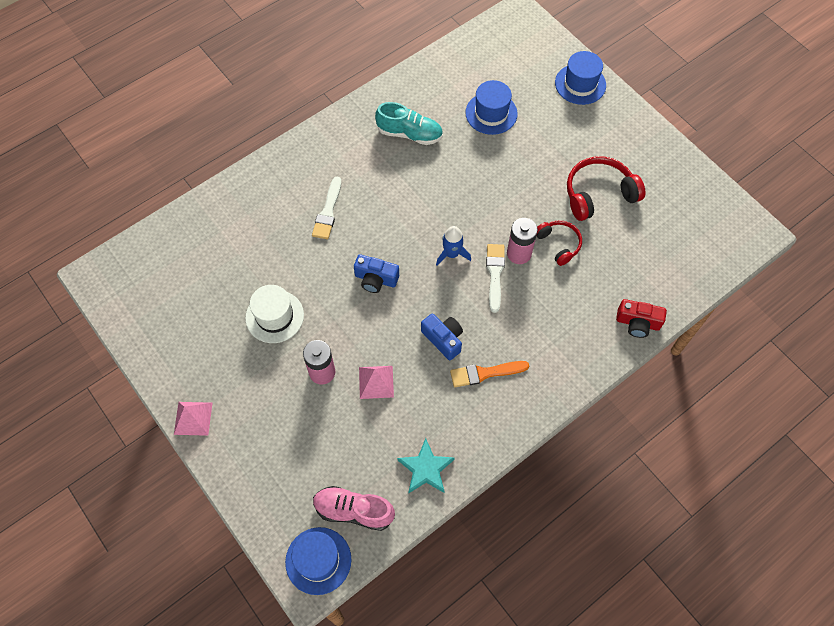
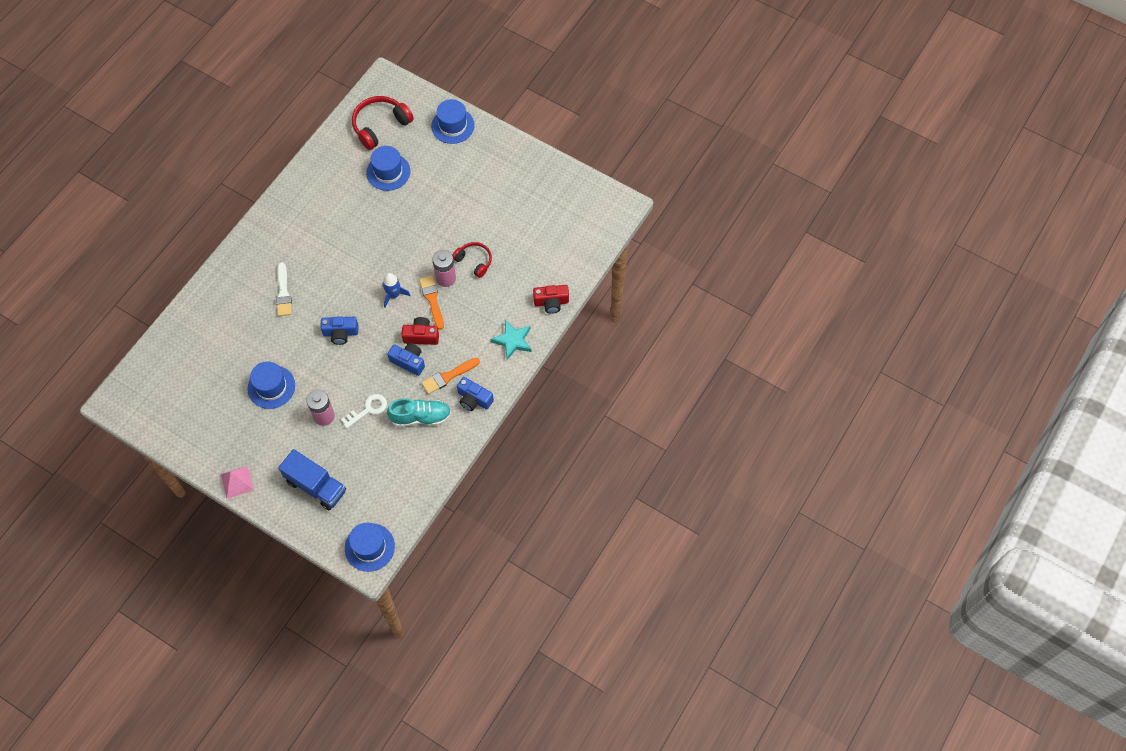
camera: 20 degrees left, 0 degrees up
(274, 316) = (271, 387): white hat -> blue hat
(282, 456) = (316, 486): none -> blue truck
(353, 511) = (383, 505): pink shoe -> none
(376, 382) = (368, 409): pink pyramid -> white key
(409, 134) = (327, 209): turquoise shoe -> turquoise shoe (421, 417)
(426, 469) = (426, 459): turquoise star -> turquoise star (513, 341)
(468, 313) = (421, 336): none -> red camera
(495, 274) = (432, 300): white brush -> orange brush
(507, 412) = (474, 399): none -> blue camera
(599, 194) = (494, 212): red headphones -> red headphones (380, 126)

